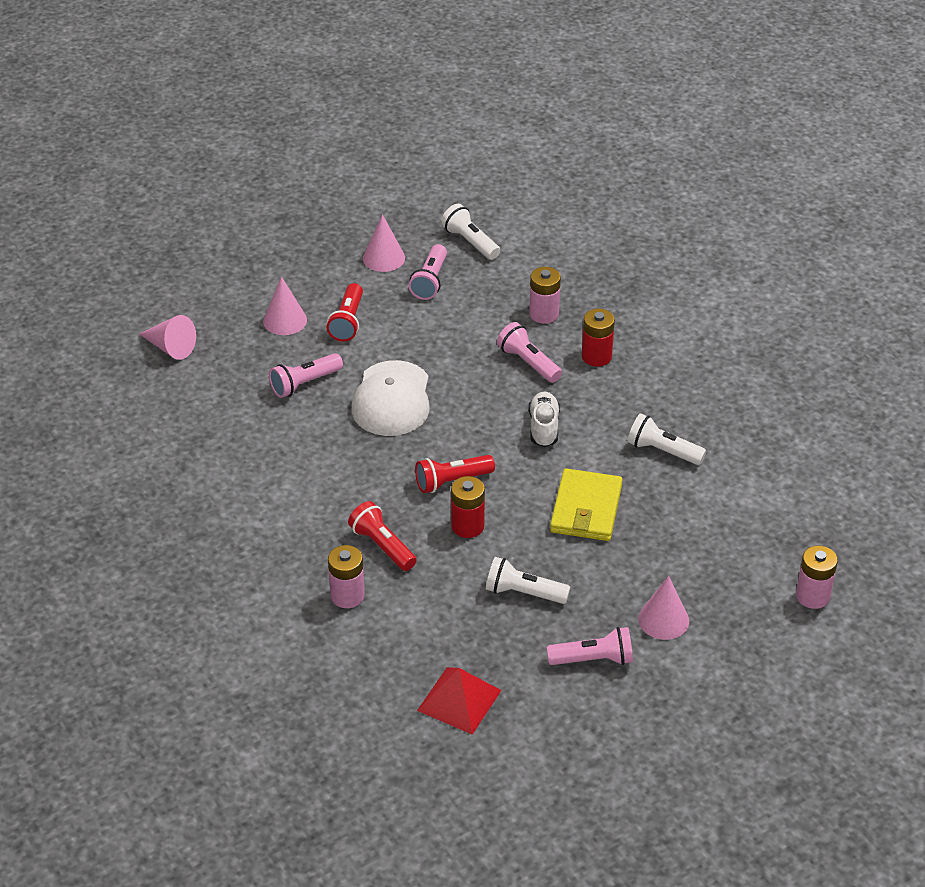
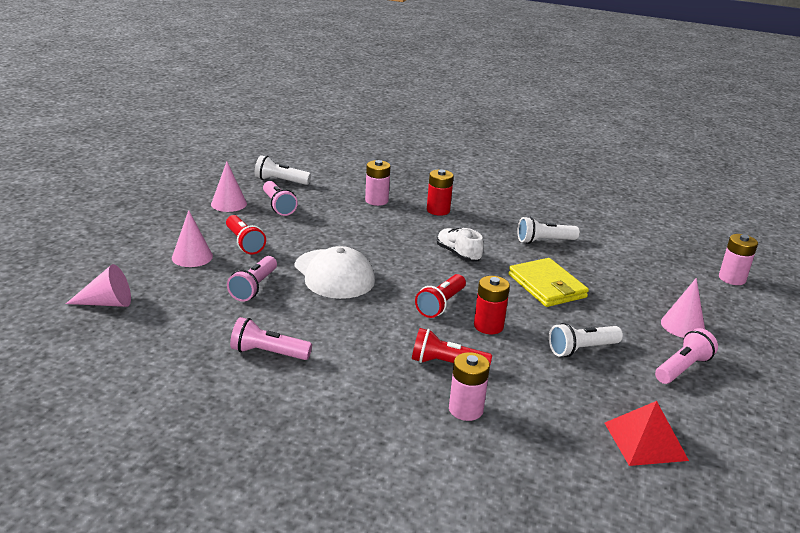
camera: 40 degrees left, 15 degrees down
(528, 363) = (401, 226): pink flashlight -> pink flashlight (268, 353)

